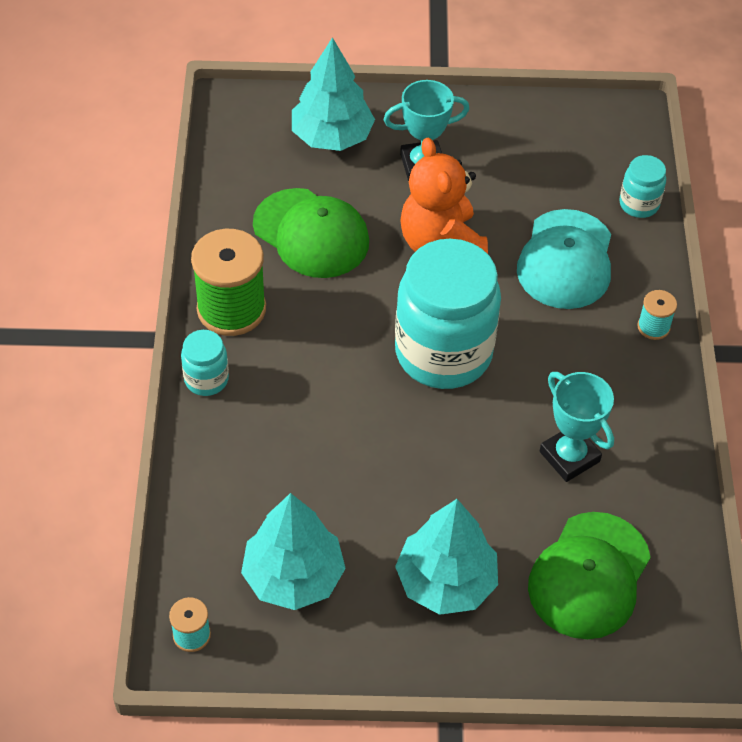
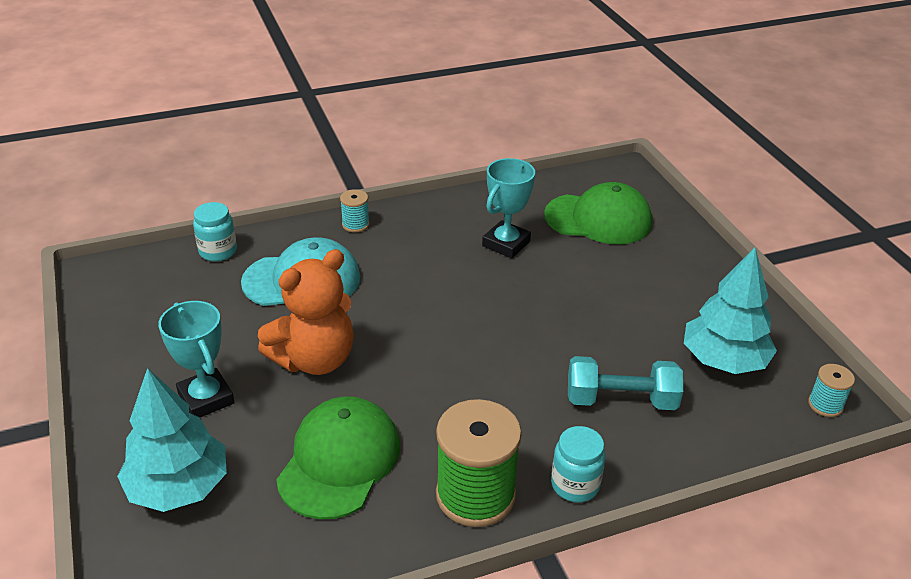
camera: 110 degrees left, 15 degrees down
(283, 457) = (621, 400): none -> turquoise dumbbell
(443, 353) = (445, 329): turquoise jar -> none
(446, 581) = (658, 280): turquoise tree -> none

